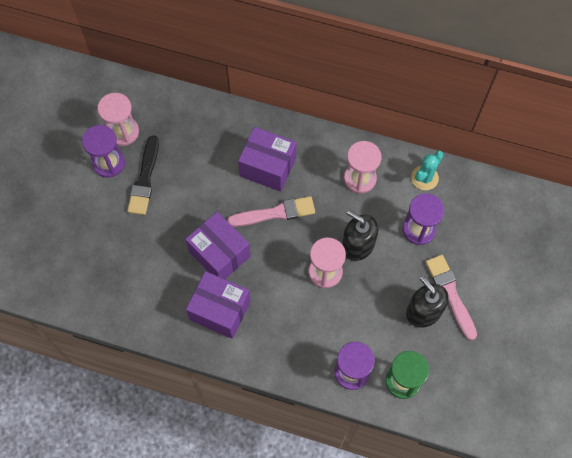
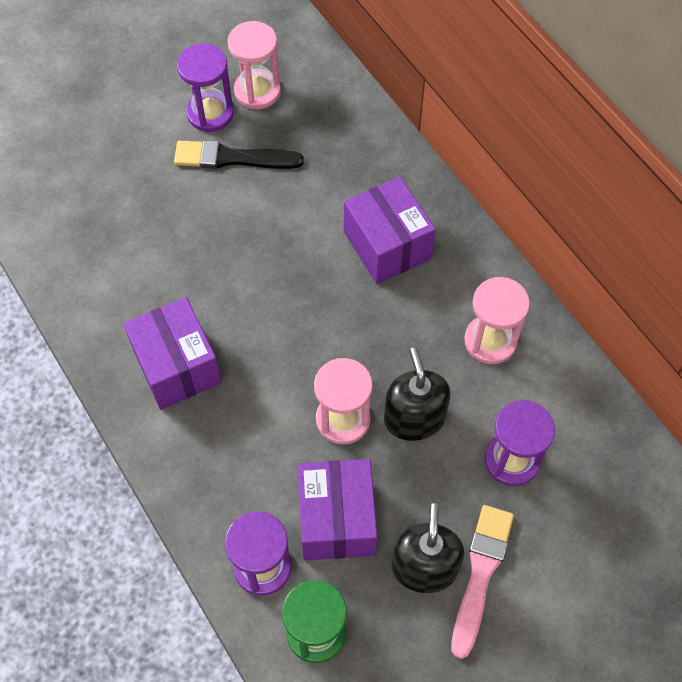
camera: 40 degrees right, 5 degrees down
(144, 179) = (232, 158): black brush -> black brush turned 45 degrees clockwise
(219, 254) = (237, 302): purple box -> purple box (336, 519)
(275, 213) = (346, 304): pink brush -> none
(424, 178) = (578, 402): turquoise cactus -> none

